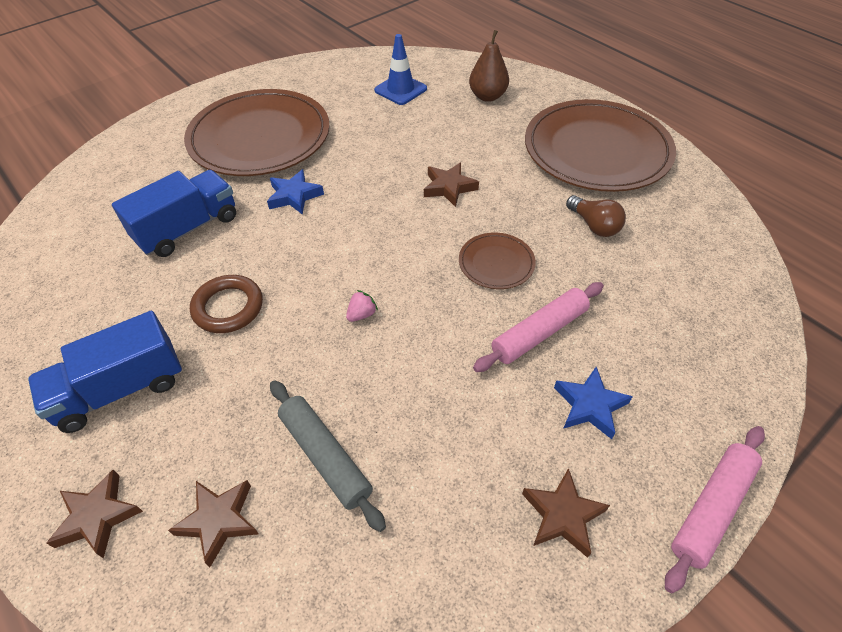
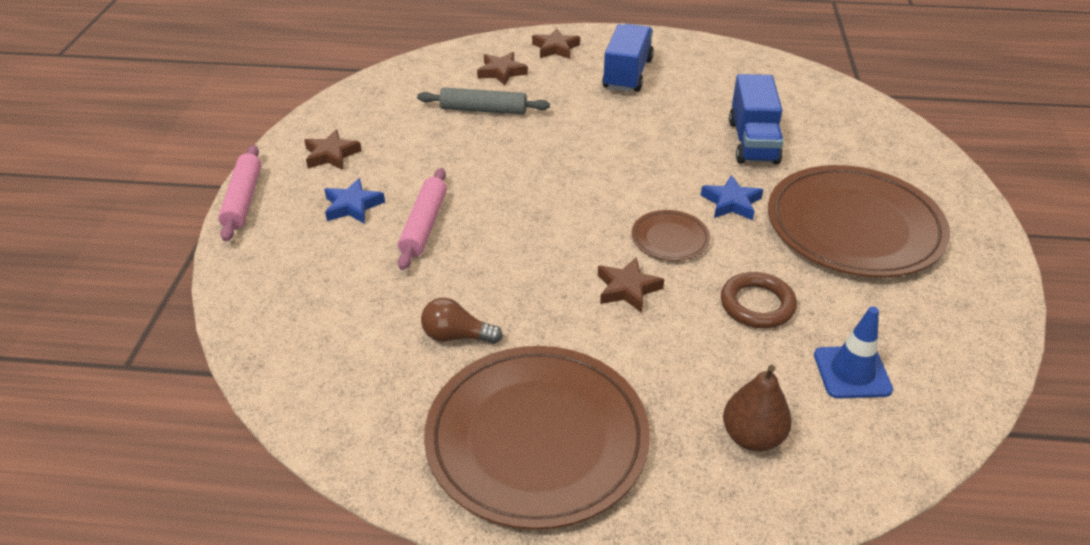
camera: 135 degrees right, 10 degrees down
(228, 307) = (642, 126): brown ring -> brown ring (757, 304)
(362, 314) = (557, 168): pink strawberry -> none
(496, 263) = (507, 251): brown plate -> brown plate (670, 238)

